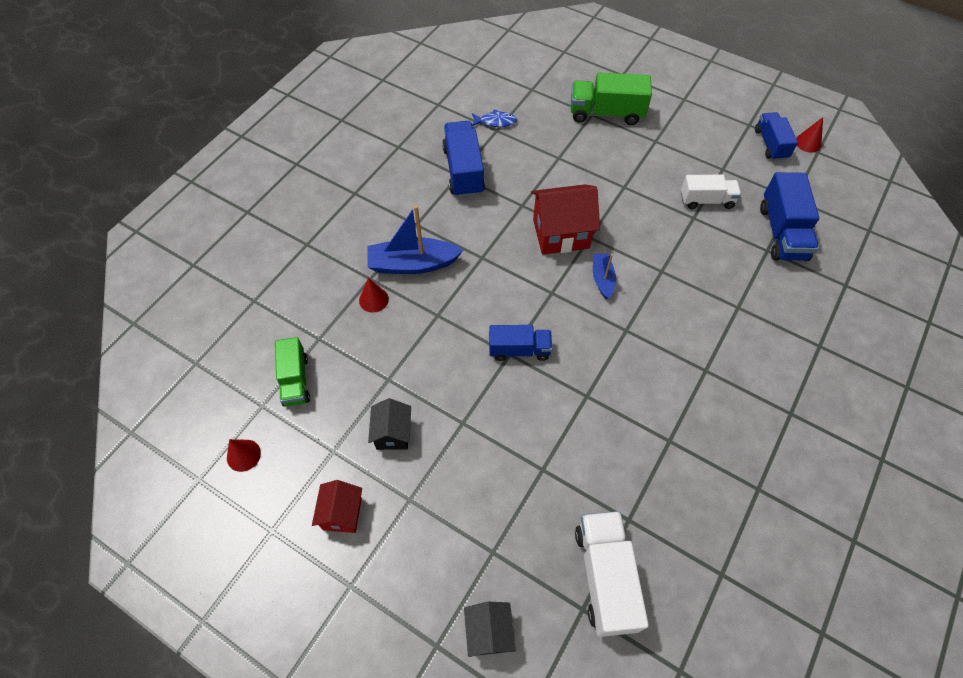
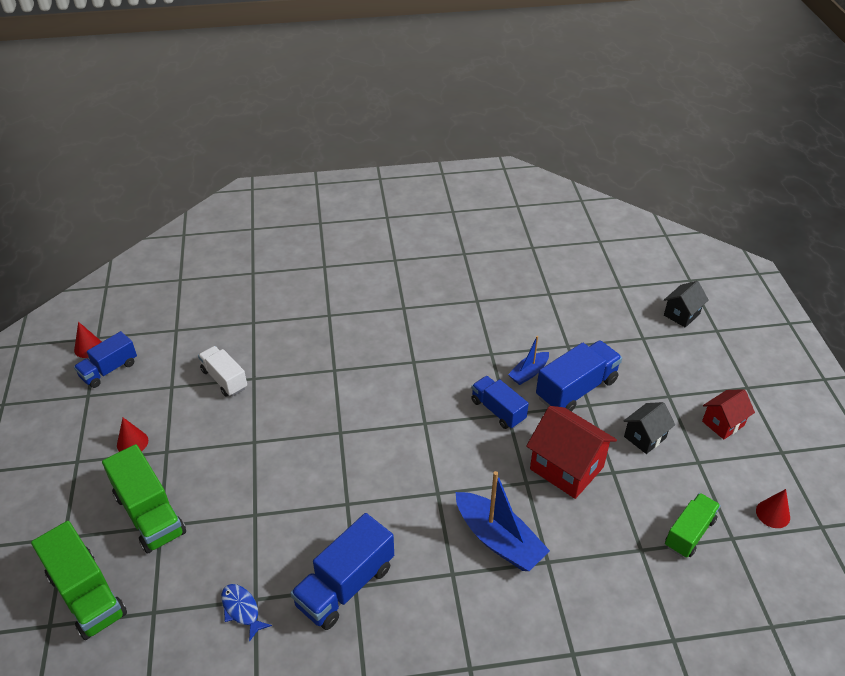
camera: 130 degrees left, 15 degrees down
(373, 299) = (564, 540): red cone -> red cone (132, 442)
(561, 234) = (355, 454): red house -> red house (566, 468)
(570, 70) = (87, 594): none -> green truck
(602, 279) = (378, 400): blue boat -> blue boat (529, 373)
(605, 577) = (593, 287): white truck -> none
(782, 232) = (225, 322): blue truck -> blue truck (576, 389)

